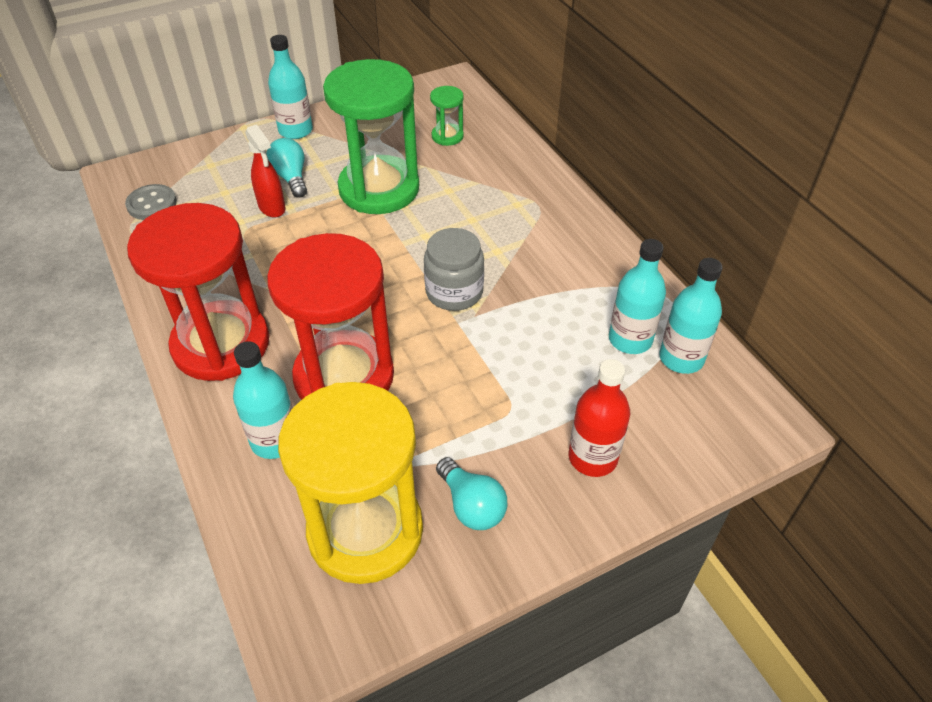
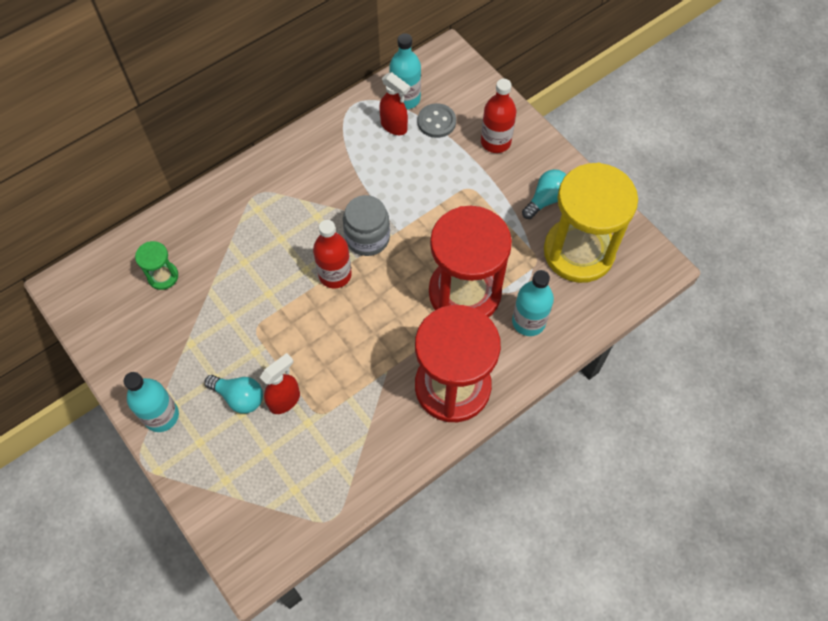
camera: 100 degrees left, 15 degrees up
(152, 204) = (292, 513): grey button -> grey button (436, 122)
(291, 178) = (239, 397): turquoise light bulb -> turquoise light bulb turned 120 degrees counterclockwise
(379, 189) = (248, 317): green hourglass -> none
(410, 258) = (335, 275): none -> red bottle
(630, 339) = (394, 126): turquoise bottle -> red spray bottle

